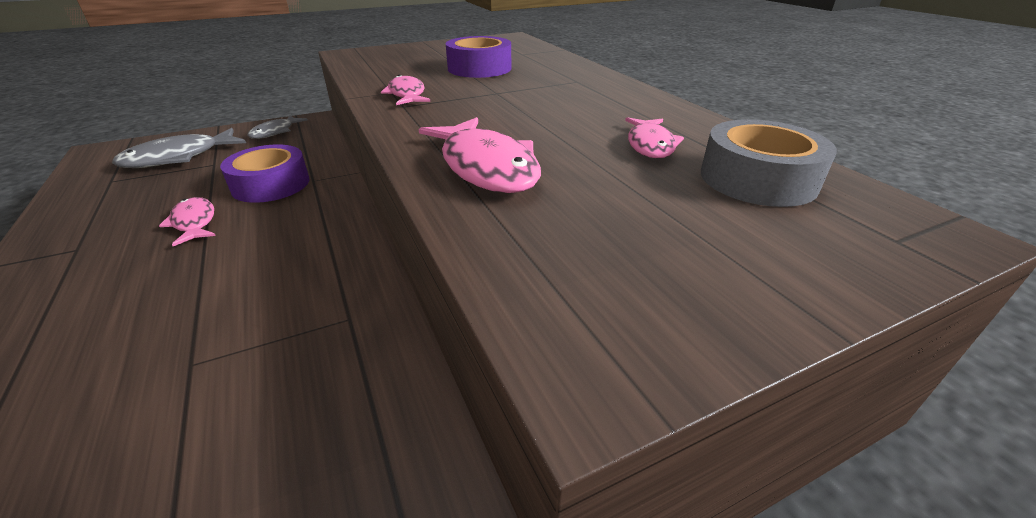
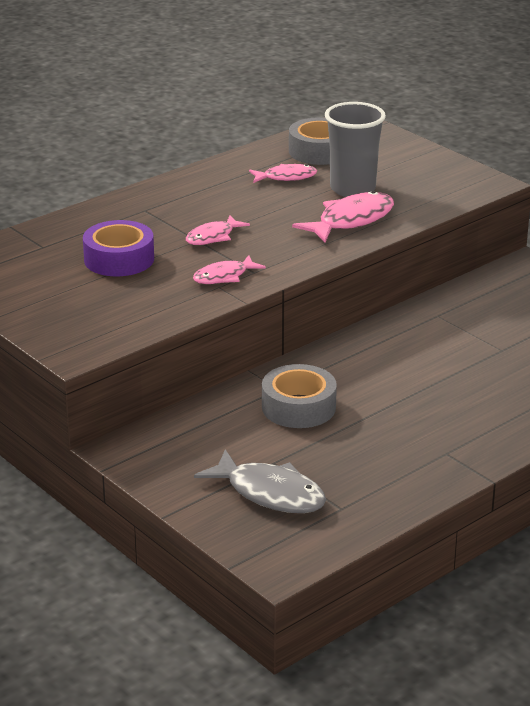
camera: 105 degrees left, 5 degrees down
(194, 222) = (380, 417): pink fish -> pink fish (213, 237)
(271, 184) = (298, 407): purple tape -> grey tape
(275, 132) = (170, 459): grey fish -> none
(598, 184) = (352, 189): none -> grey cup

